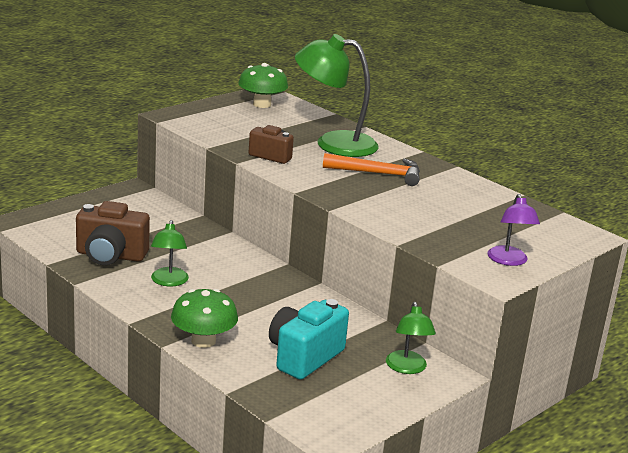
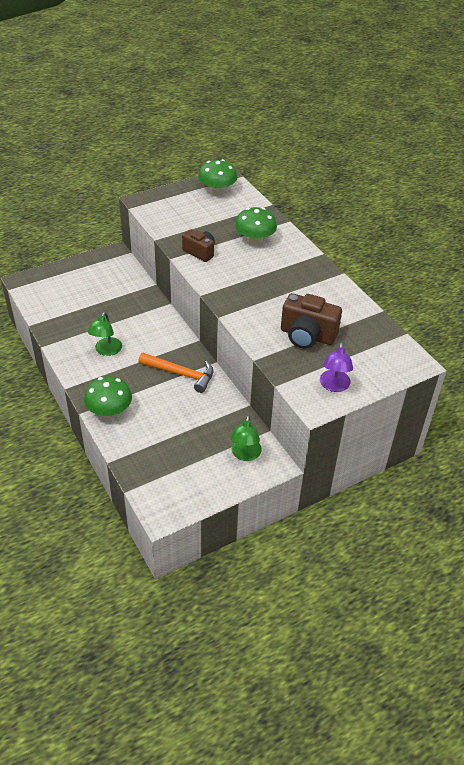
camera: 15 degrees right, 20 degrees up
(110, 256) = (75, 321): brown camera -> brown camera (307, 336)
(304, 357) = (174, 435): turquoise camera -> none
(333, 143) = (254, 240): green lamp -> green mushroom
(378, 174) = (275, 278): orange hammer -> orange hammer (181, 374)

